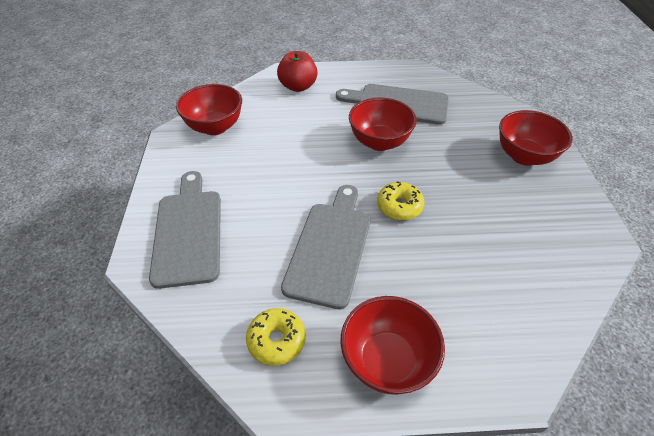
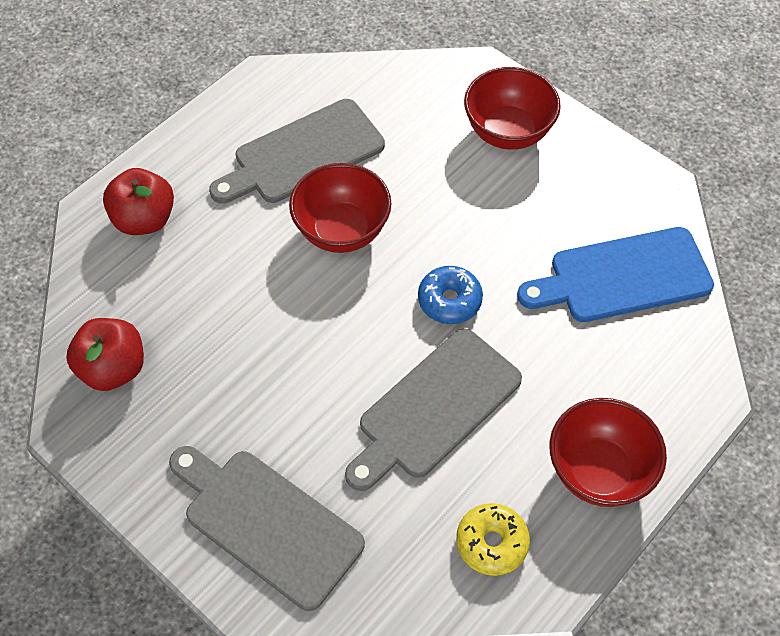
camera: 45 degrees left, 10 degrees up
(215, 127) = (113, 369): red bowl -> red apple
(330, 247) = (434, 408): grey cutting board -> grey cutting board turned 105 degrees counterclockwise
(399, 206) = (449, 301): yellow donut -> blue donut
(525, 269) = (622, 276): none -> blue cutting board

